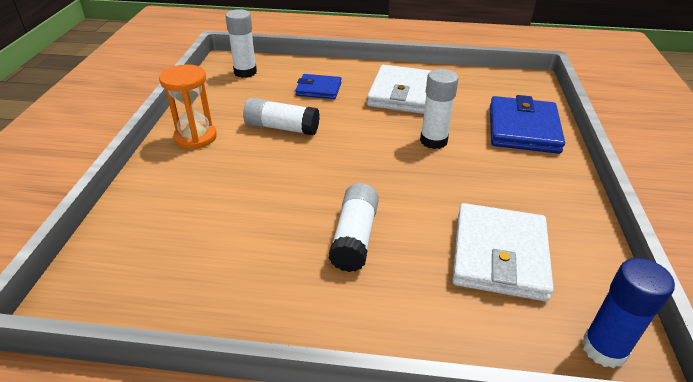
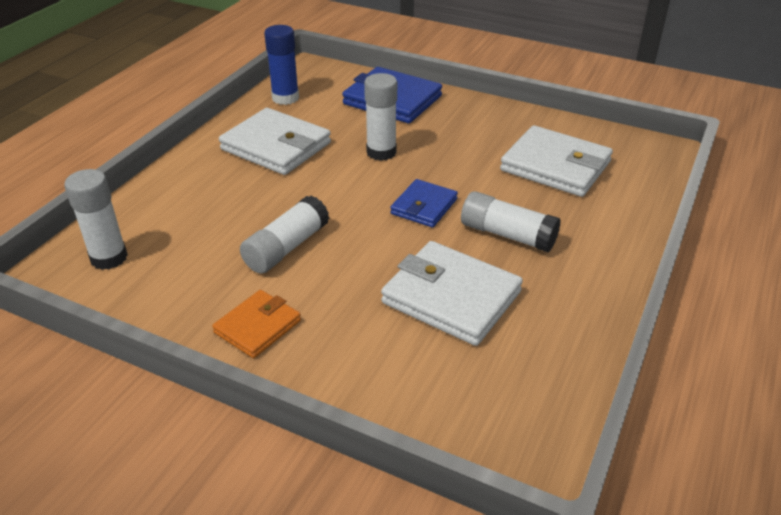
camera: 70 degrees left, 0 degrees up
(195, 137) = (258, 327): orange hourglass -> orange wallet
(252, 217) = (451, 297): none -> white wallet
(318, 89) = (215, 202): blue wallet -> blue wallet (424, 206)
(604, 349) = (654, 155): blue glue stick -> blue glue stick (285, 98)

